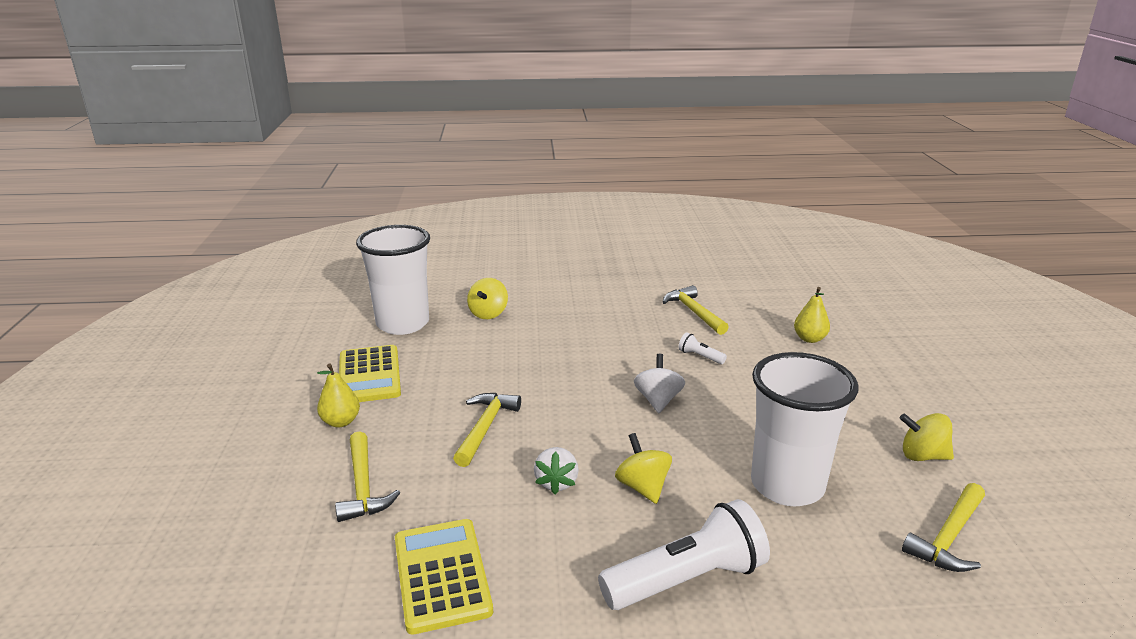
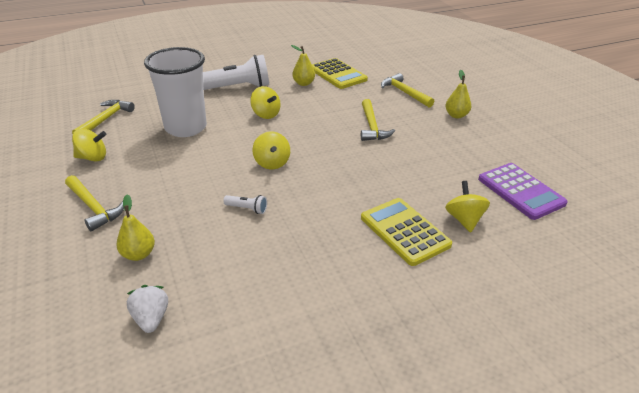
camera: 160 degrees right, 10 degrees up
(369, 375) = (481, 144): yellow calculator -> yellow calculator (404, 231)
(403, 324) = (520, 191): white cup -> purple calculator
(535, 559) = (303, 83): none -> yellow pear
(556, 482) = (312, 109): white strawberry -> white strawberry (151, 318)
(658, 400) = (272, 163): white spinning top -> yellow spinning top
(687, 579) = (236, 87): white flashlight -> white flashlight turned 150 degrees counterclockwise
(694, 312) = (262, 269): yellow hammer -> yellow hammer (94, 207)

